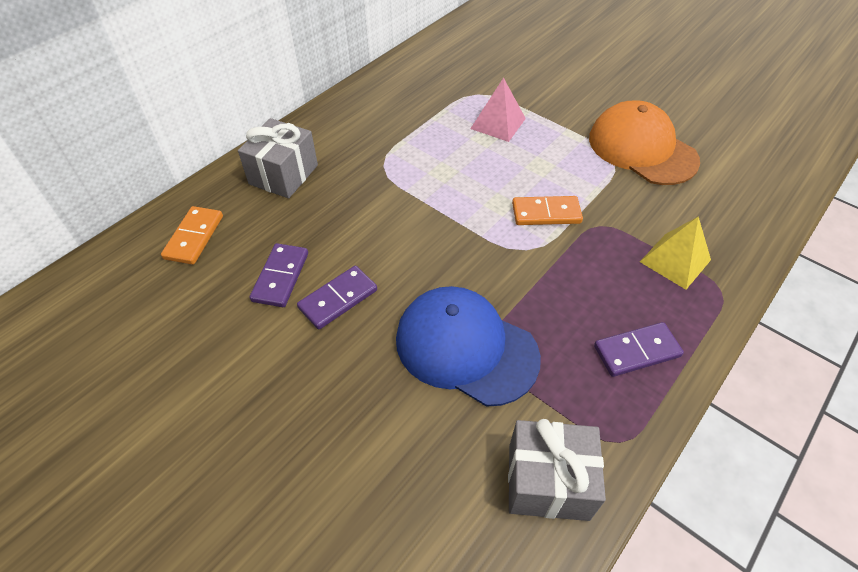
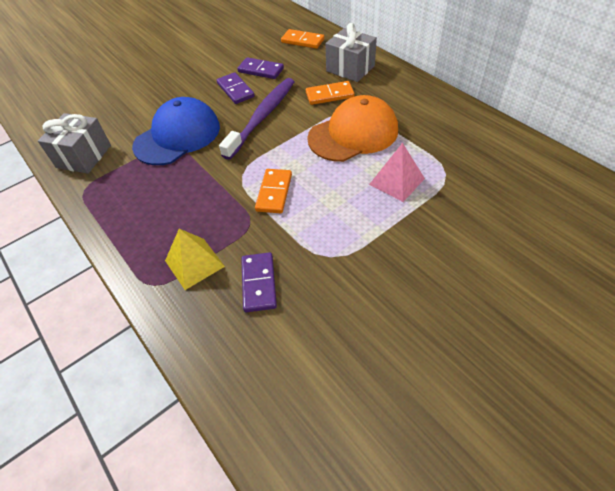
camera: 105 degrees right, 0 degrees up
(348, 188) = (329, 95): none -> orange domino
(405, 251) = (262, 117): none -> purple toothbrush
(636, 351) = (132, 214): purple domino -> purple domino (259, 283)
(642, 149) = (341, 285): orange cap -> orange cap (353, 134)

